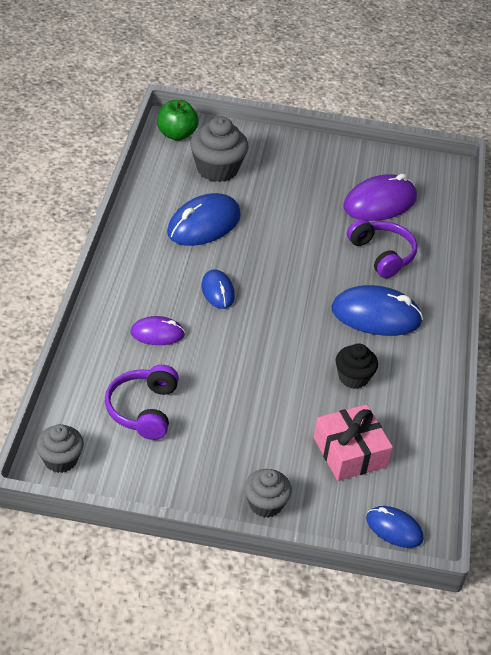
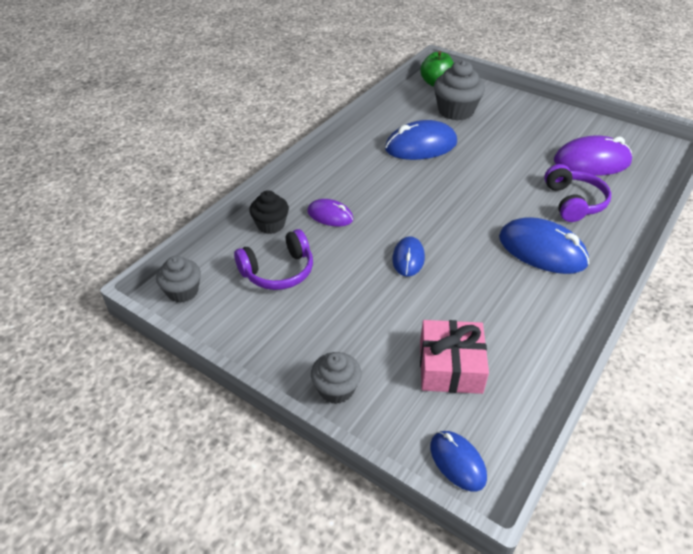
camera: 30 degrees right, 0 degrees up
(143, 409) = (278, 271): purple headphones -> purple headphones turned 150 degrees counterclockwise
(217, 291) = (402, 196): blue mouse -> blue mouse (408, 259)
(353, 377) = (490, 298): black cupcake -> black cupcake (270, 225)

